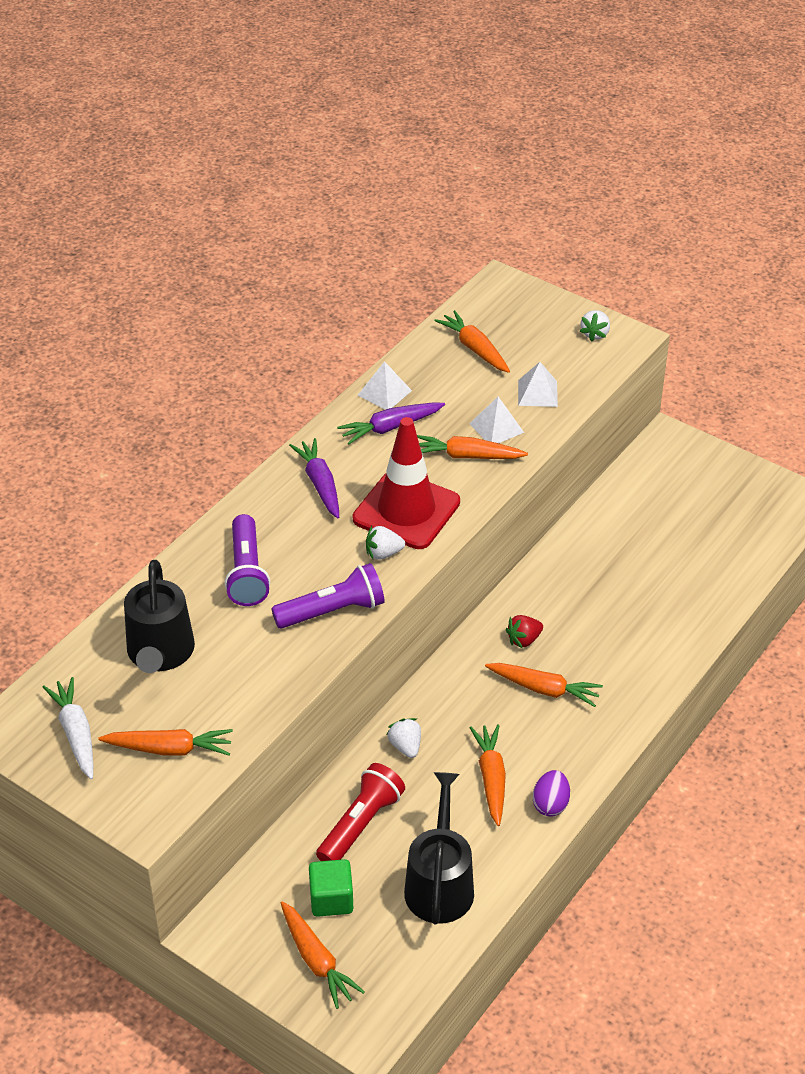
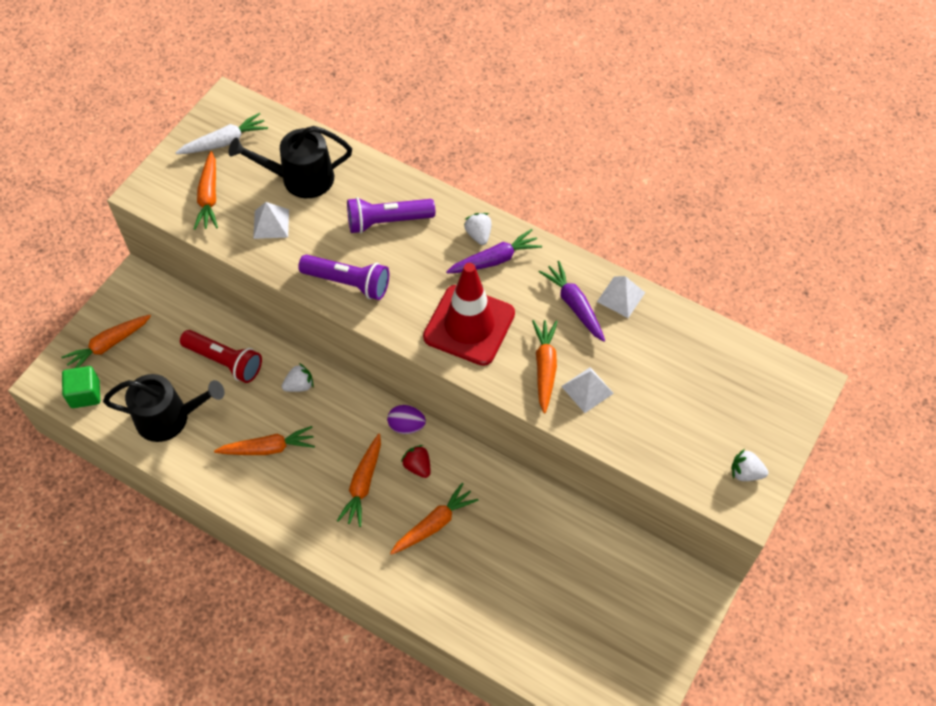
camera: 85 degrees right, 15 degrees up
(331, 899) = (159, 349): green cube -> green cube (85, 394)
(332, 611) = (348, 283): purple flashlight -> purple flashlight turned 45 degrees counterclockwise
(383, 553) = (415, 312): white strawberry -> white strawberry (478, 235)
(475, 349) = (699, 366): orange carrot -> orange carrot (434, 524)
(537, 393) = (643, 423): white pyramid -> white pyramid (271, 224)
(550, 804) = (242, 492): purple egg -> purple egg (406, 426)

